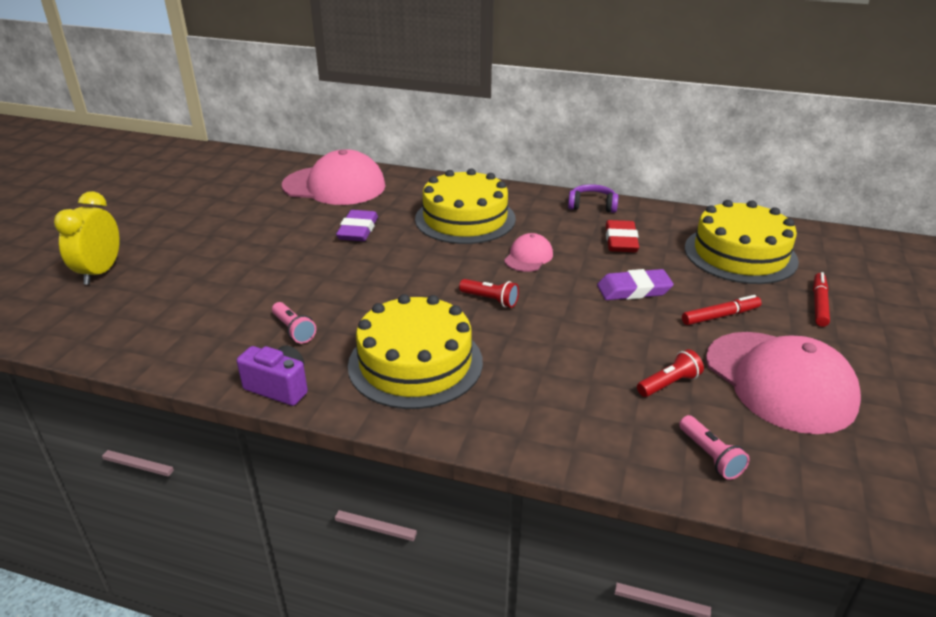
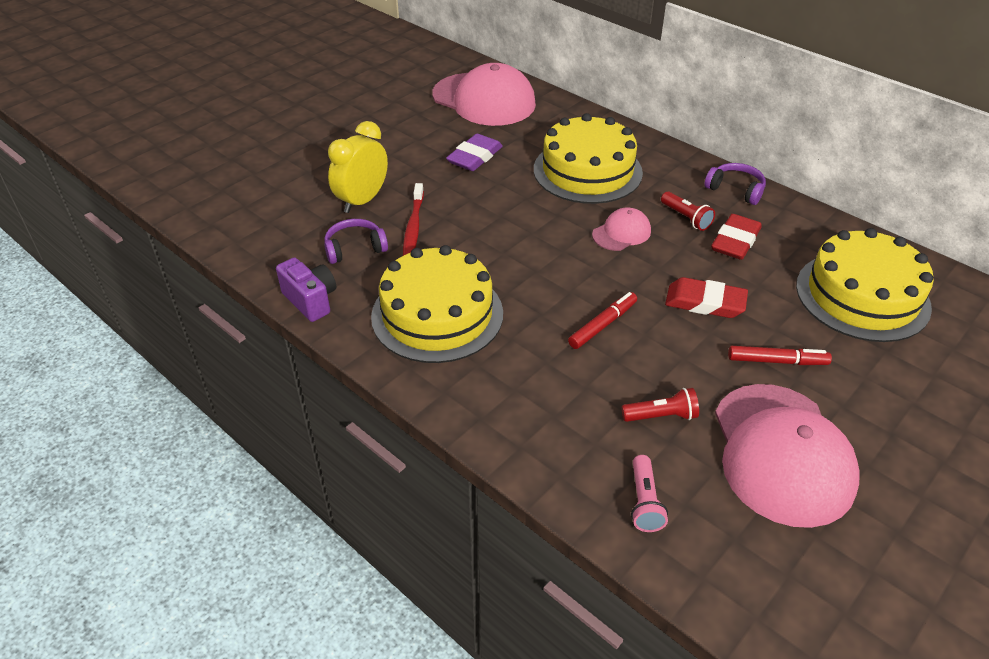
camera: 25 degrees right, 10 degrees up
(100, 272) = (234, 144): yellow clock -> yellow clock (362, 201)
(294, 330) = (355, 248): pink flashlight -> purple headphones
(340, 298) = (413, 228): none -> red toothbrush
(490, 300) = (549, 270): red flashlight -> red flashlight (686, 218)
(634, 290) = (705, 302): purple eraser -> red eraser
(819, 304) = (906, 383): red marker -> red marker (603, 325)

